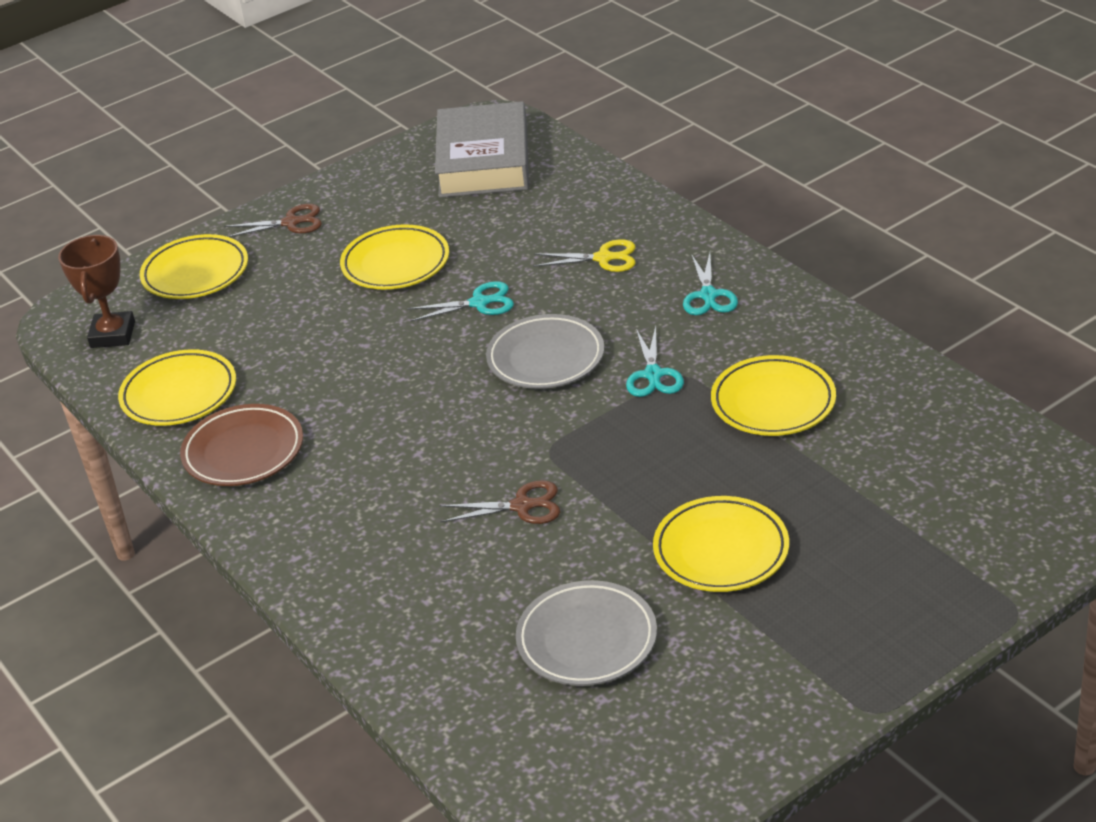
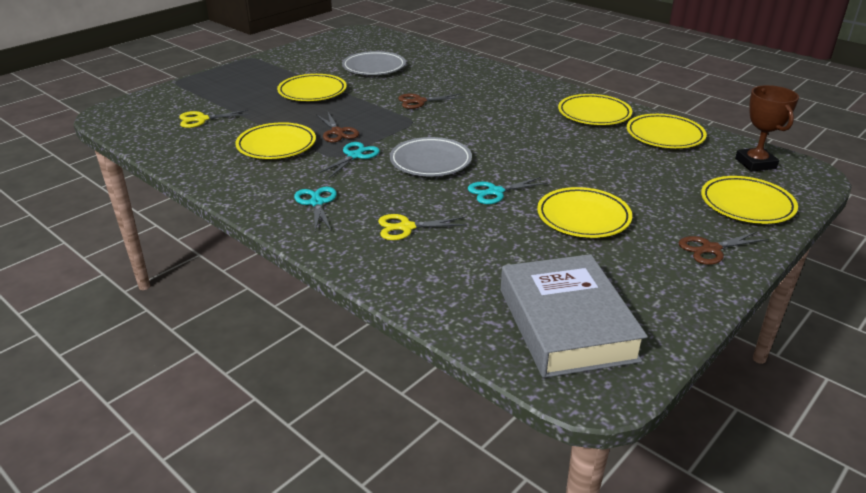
camera: 165 degrees right, 5 degrees down
(243, 451) = (594, 114): brown plate -> yellow plate
(653, 375) = (354, 156): turquoise scissors -> turquoise scissors turned 45 degrees clockwise
(676, 429) = (337, 132): none -> brown scissors
(915, 475) = (202, 119): none -> yellow scissors

